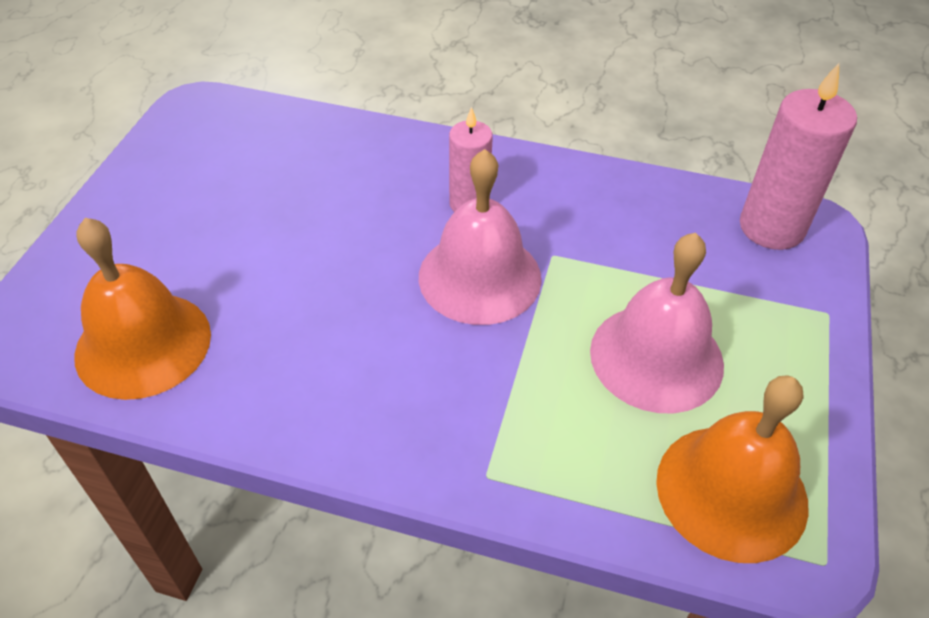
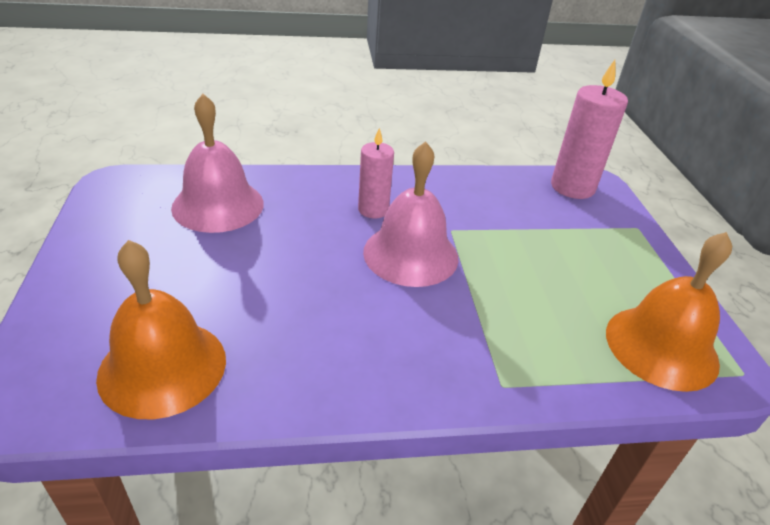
camera: 25 degrees left, 10 degrees down
(656, 357) = (559, 277): pink bell -> pink bell (218, 205)

